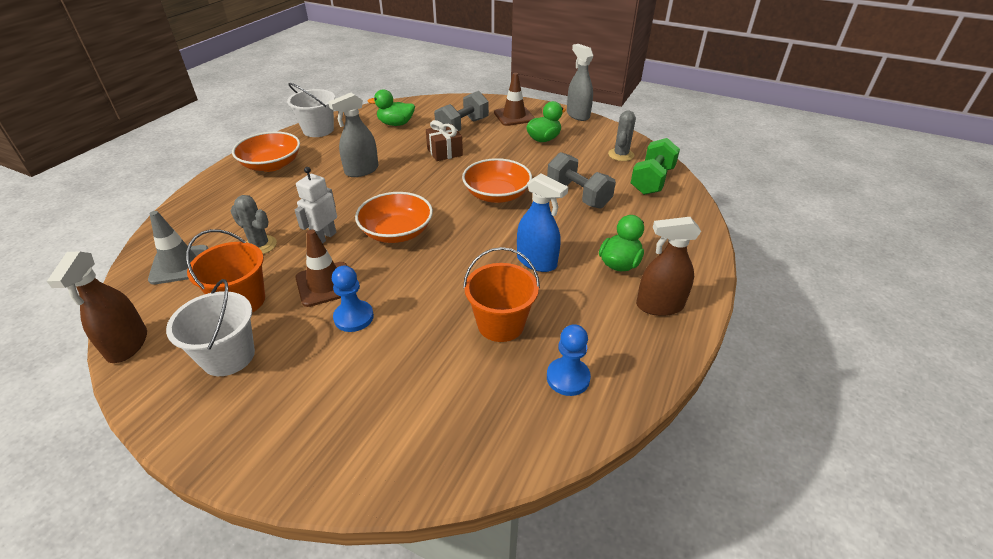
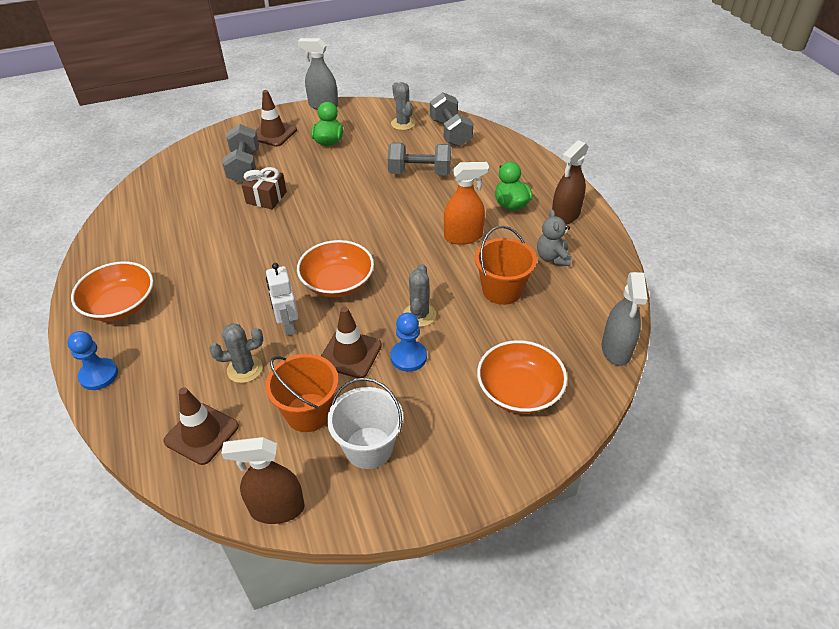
camera: 45 degrees left, 5 degrees up
(127, 345) = (277, 508): brown spray bottle -> brown spray bottle turned 135 degrees clockwise
(179, 265) = (201, 433): grey traffic cone -> brown traffic cone
(318, 130) = (105, 247): white bucket -> none
(362, 170) = (220, 256): grey spray bottle -> grey spray bottle (616, 350)
(396, 124) = (176, 198): green duck -> none
(410, 294) = (419, 315): none -> grey cactus
(497, 195) = (364, 207): orange bowl -> orange bowl (519, 391)
(536, 262) = (463, 237): blue spray bottle -> orange spray bottle
(568, 378) = (578, 291): blue pawn -> blue pawn (99, 375)
(588, 332) = (552, 258): none -> grey teddy bear
(652, 181) = (450, 133): green dumbbell -> grey dumbbell

